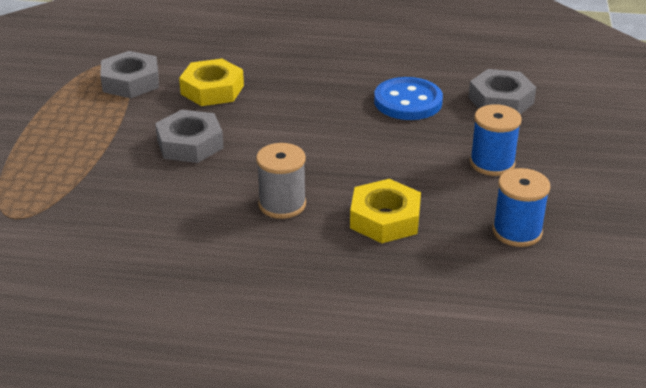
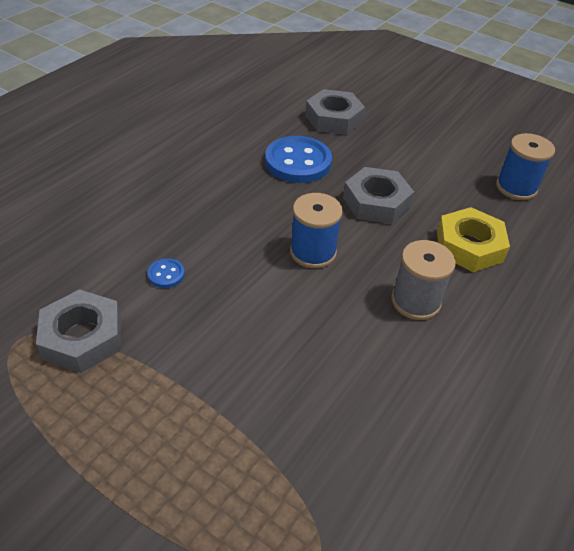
camera: 65 degrees left, 10 degrees up
(190, 144) = (263, 330): grey nut -> grey nut (376, 202)
(212, 90) = (166, 274): yellow nut -> blue button
(492, 163) = (420, 160): blue spool -> blue spool (313, 252)

